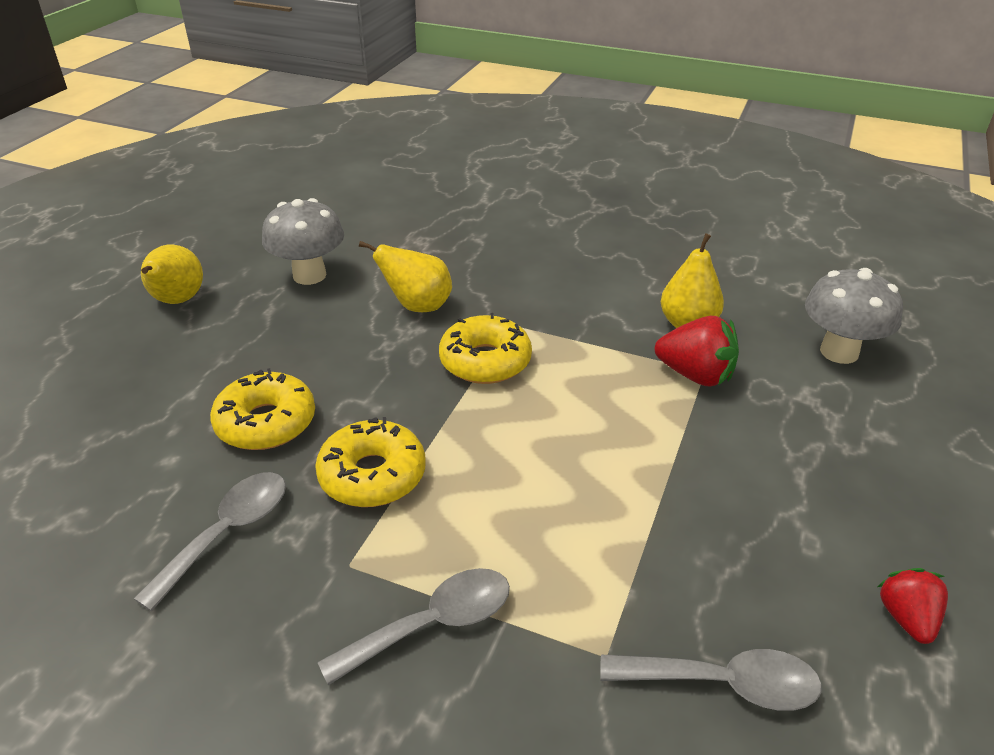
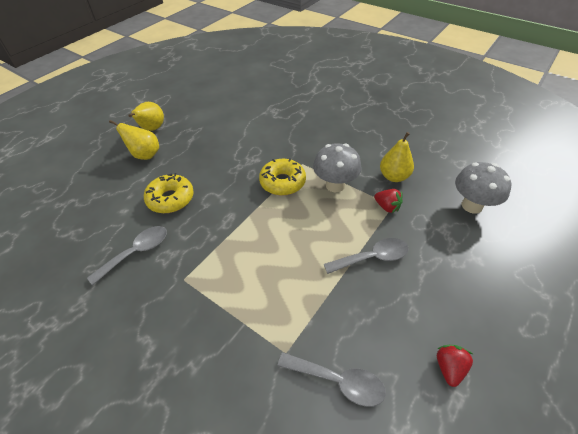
camera: 15 degrees right, 10 degrees up
(309, 275) = (215, 123): grey mushroom -> grey mushroom (335, 185)
(372, 475) = (209, 235): yellow donut -> none
(417, 306) = (260, 147): yellow pear -> yellow pear (145, 155)
(433, 624) = (211, 318): grey spoon -> grey spoon (372, 257)
(695, 375) = (387, 207): red strawberry -> red strawberry, size x0.65

